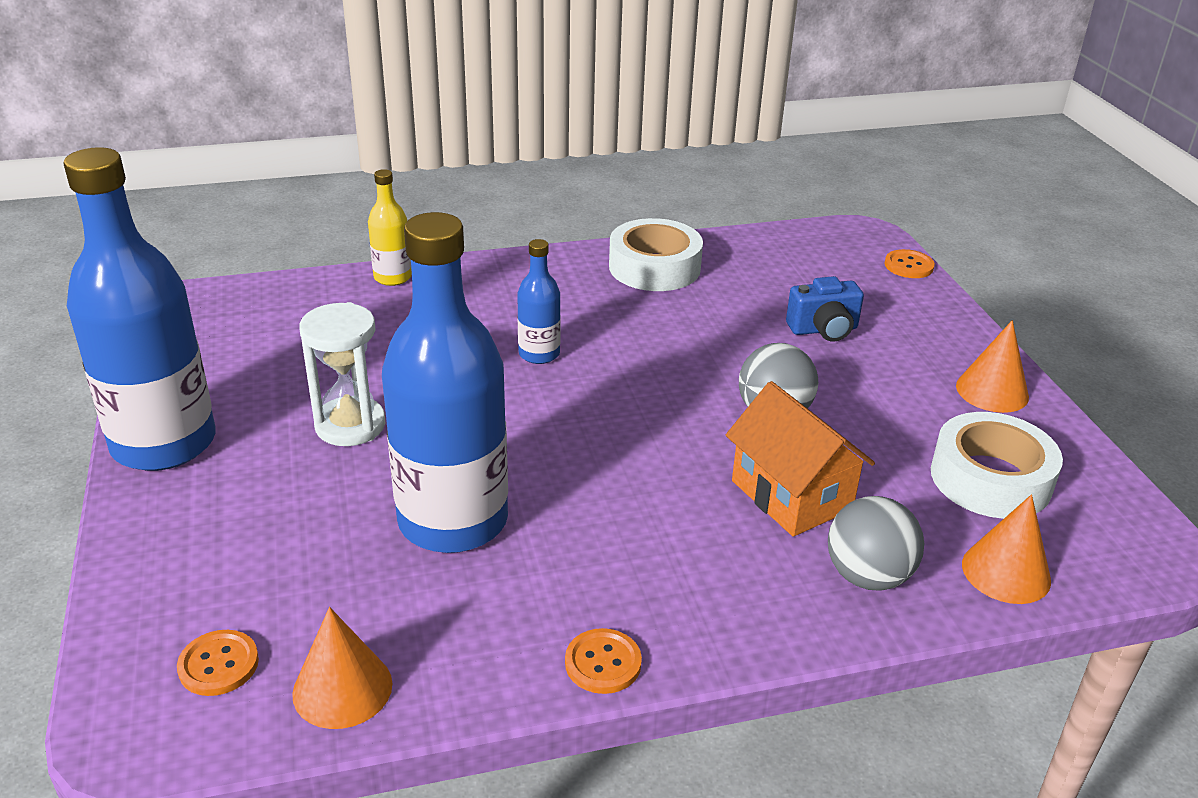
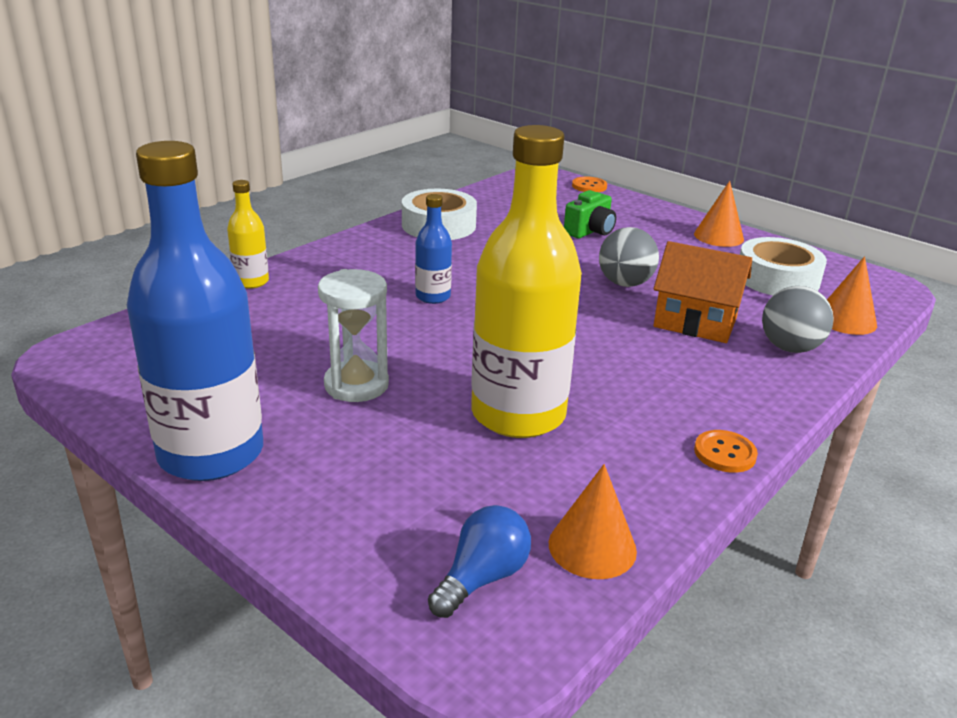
camera: 35 degrees left, 5 degrees down
(218, 665) = (482, 578): orange button -> blue light bulb
(453, 521) = (518, 414): blue bottle -> yellow bottle
(823, 330) = (590, 231): blue camera -> green camera

